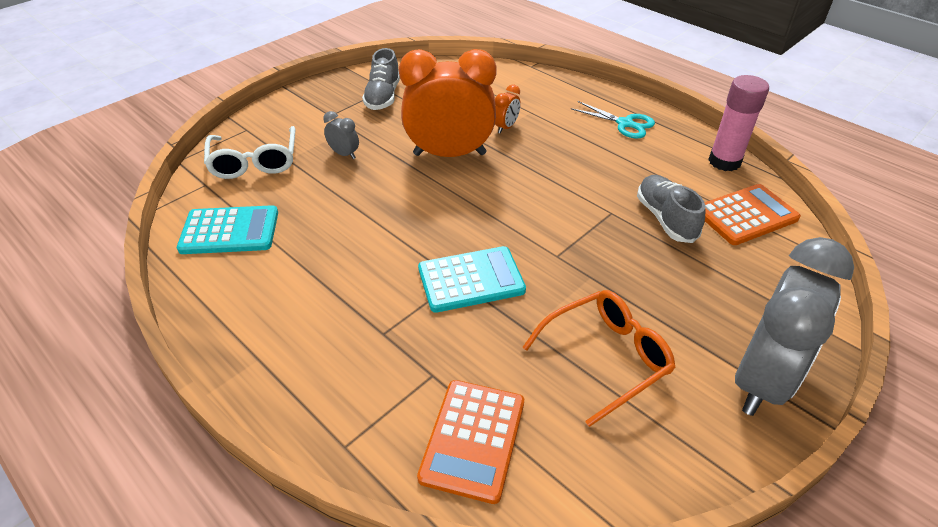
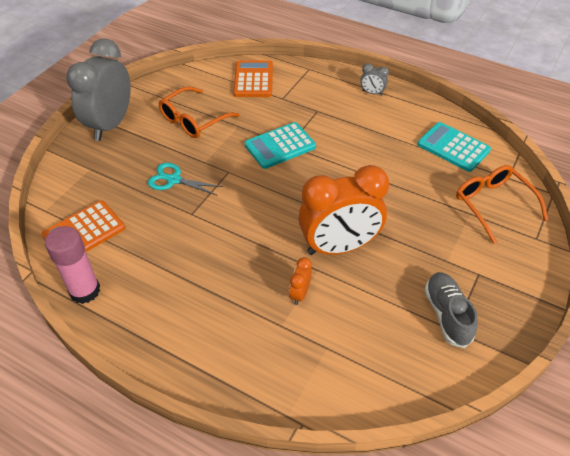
camera: 165 degrees right, 5 degrees up
(230, 231) = (453, 147): turquoise calculator -> turquoise calculator turned 60 degrees clockwise
(254, 163) = (492, 204): white glasses -> orange glasses
(344, 154) = (428, 228): grey clock -> grey clock (372, 93)
(625, 123) = (178, 327): turquoise scissors -> turquoise scissors (174, 180)
(665, 218) = (149, 216): grey shoe -> none

